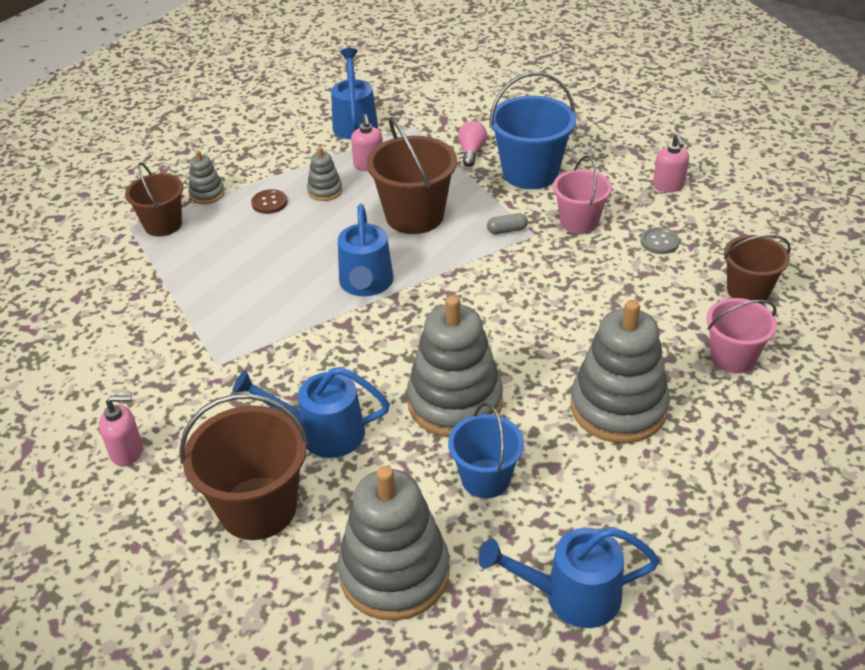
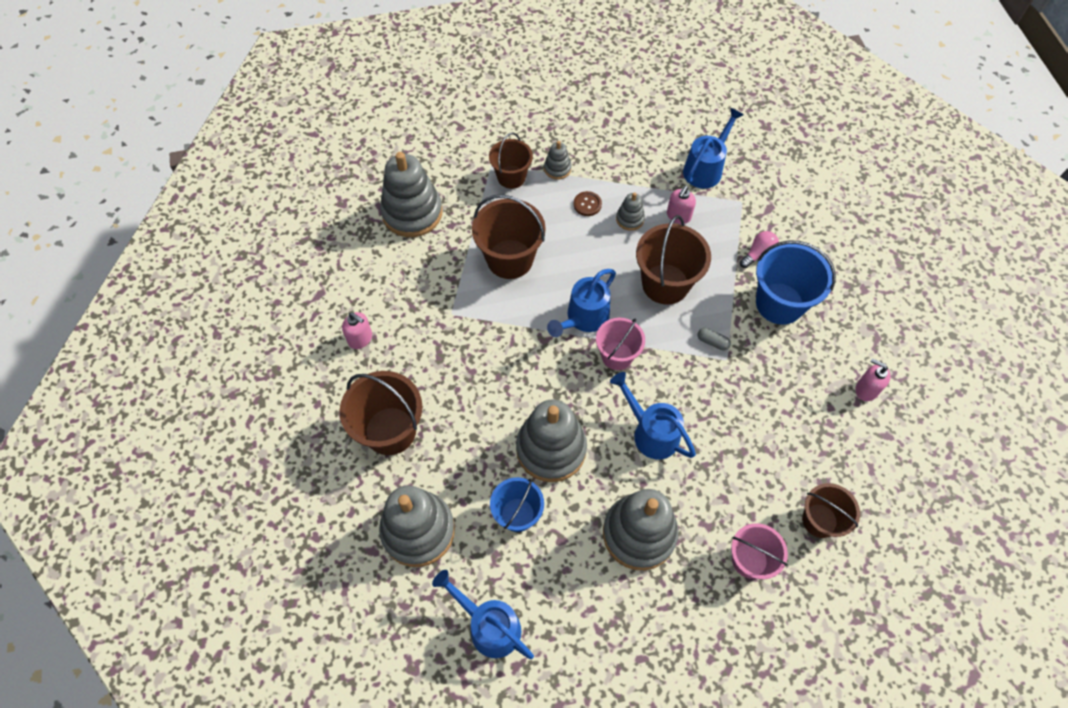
camera: 40 degrees right, 20 degrees up
(75, 311) = (412, 213): none -> grey stacking toy
(234, 285) = (510, 259): none -> brown bucket
(321, 433) = (462, 408): blue watering can -> blue watering can (650, 432)
(579, 221) = (768, 372): pink bucket -> pink bucket (617, 356)
(659, 242) = (804, 432): grey button -> none
(668, 186) = (866, 389): pink soap dispenser -> pink soap dispenser turned 90 degrees clockwise

